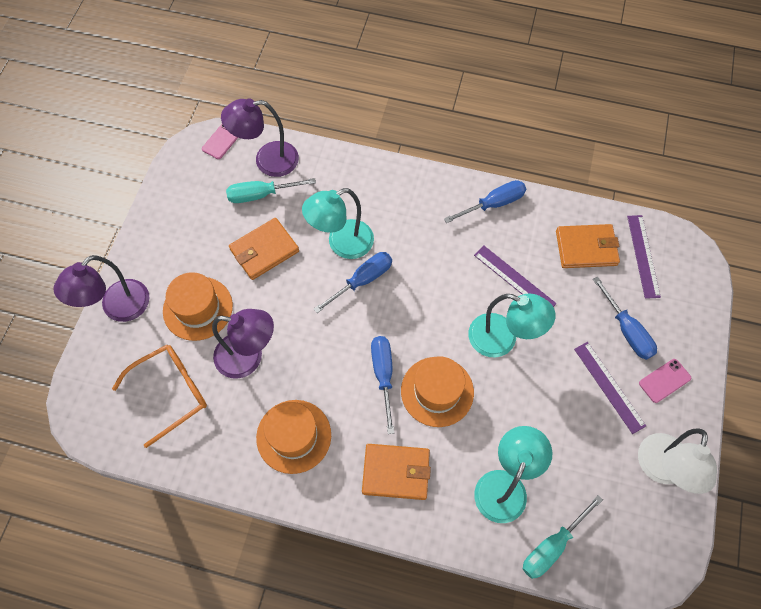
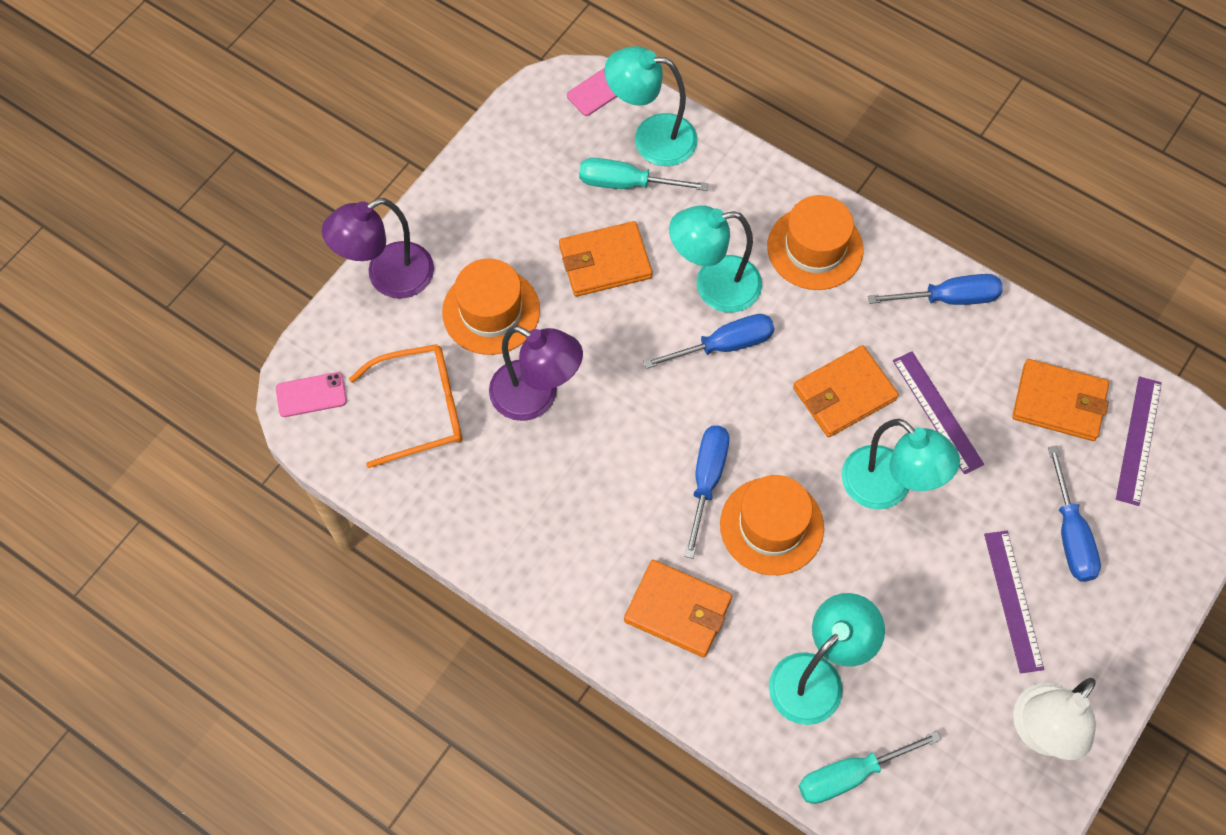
camera: 20 degrees right, 0 degrees up
(267, 160) = (651, 138): purple lamp -> turquoise lamp
(294, 436) = (560, 518): orange hat -> orange hat (815, 248)
(451, 287) = (844, 394): none -> orange wallet
(664, 380) = (1096, 619): pink phone -> pink phone (311, 395)

